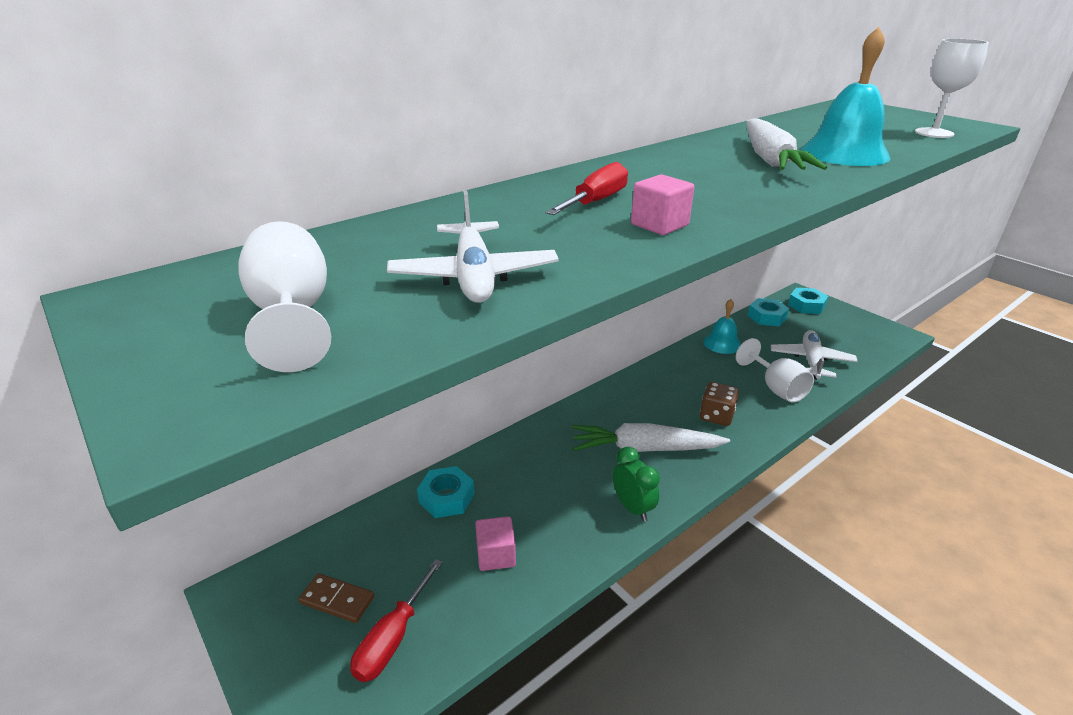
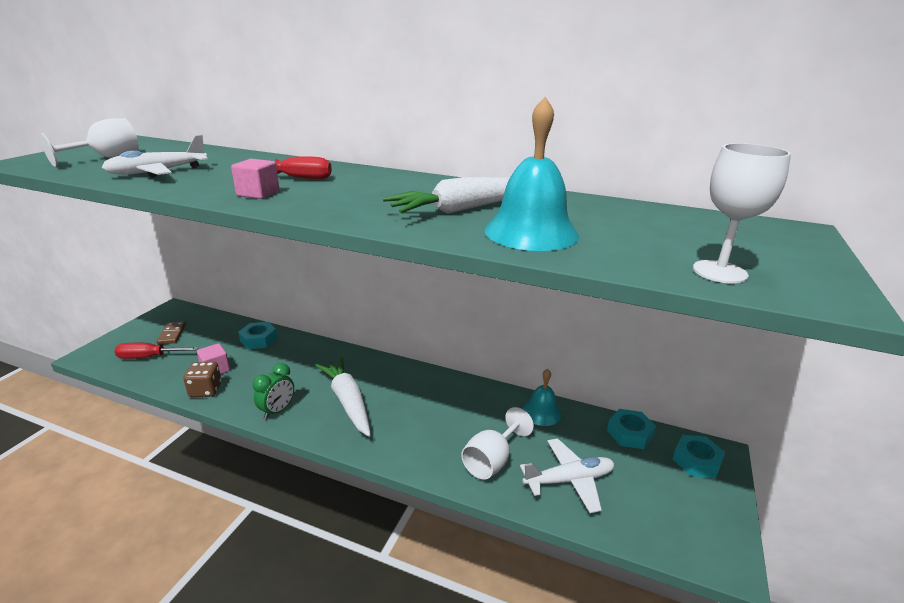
camera: 60 degrees right, 5 degrees down
(716, 416) = (416, 430): brown dice -> brown dice (205, 390)

